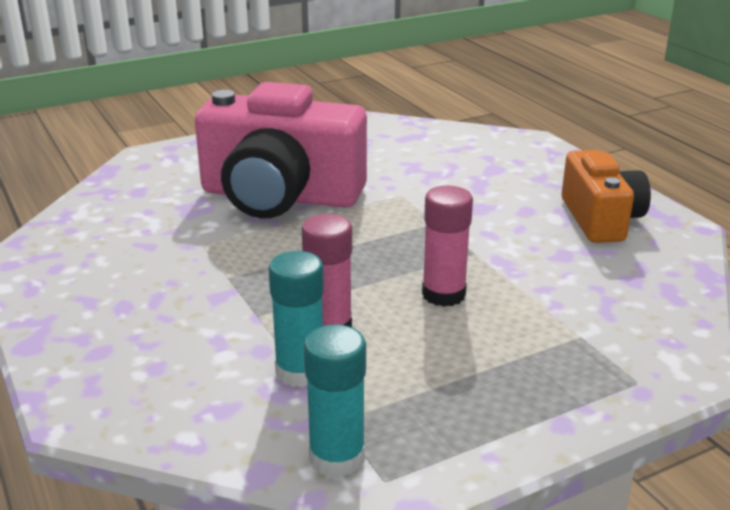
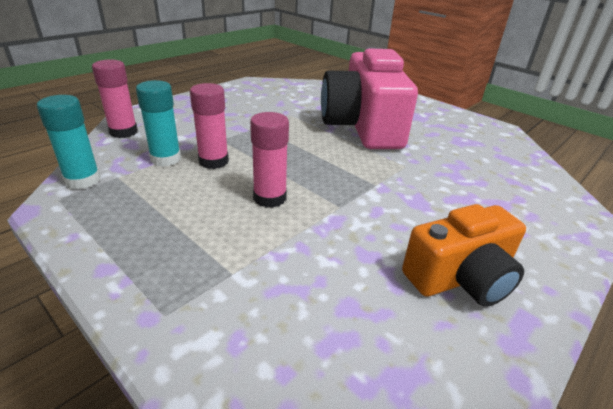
camera: 70 degrees right, 5 degrees up
(165, 418) = (123, 132): none -> pink glue stick

